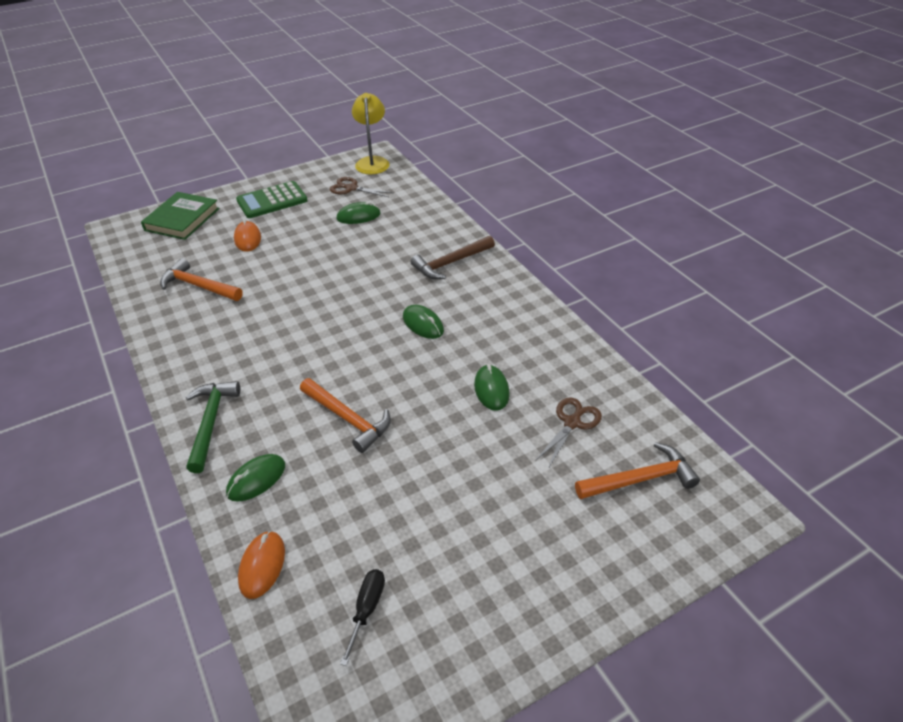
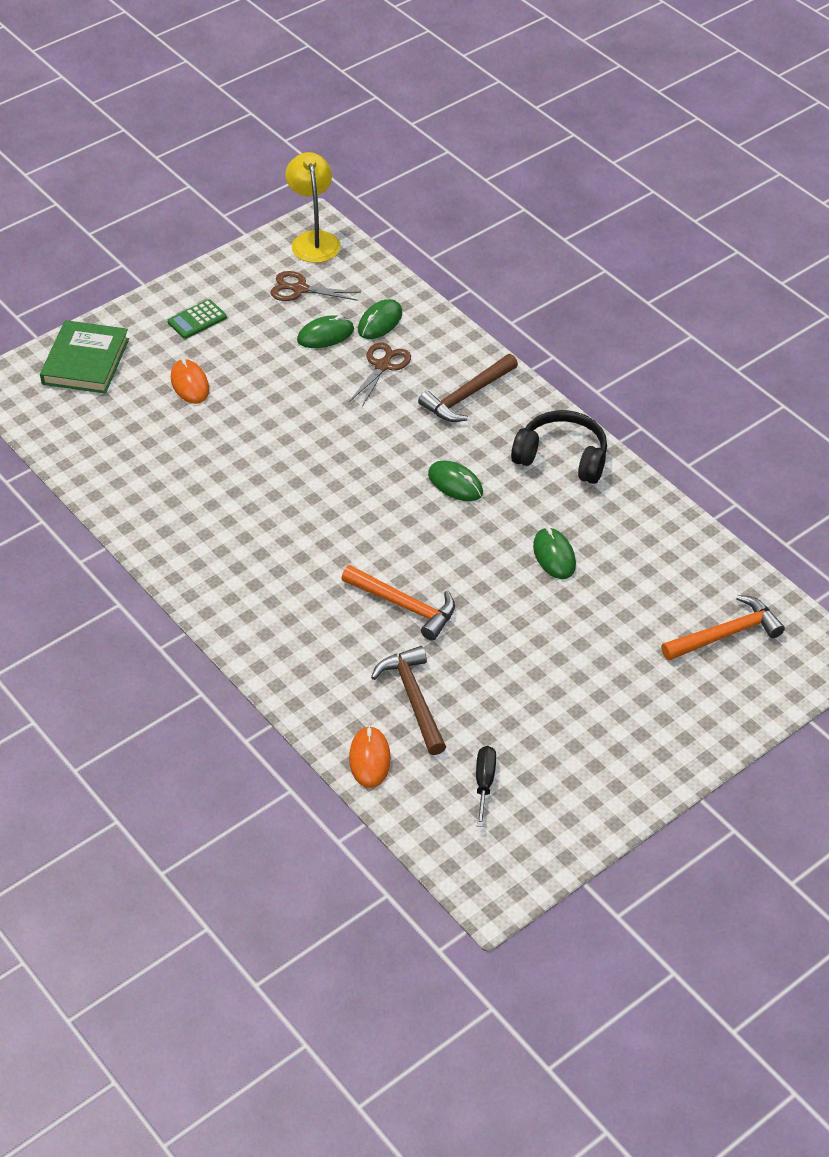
camera: 10 degrees left, 5 degrees up
(198, 286) = (157, 460): orange hammer -> none
(210, 423) = (253, 627): green hammer -> none
(256, 479) = (330, 680): green mouse -> green mouse (380, 322)
(272, 201) = (197, 320): green calculator -> green calculator, size x0.60
(326, 507) = (413, 699): none -> brown hammer
(516, 312) = (562, 457): none -> black headphones
(572, 423) = (648, 583): brown scissors -> brown scissors (383, 366)

